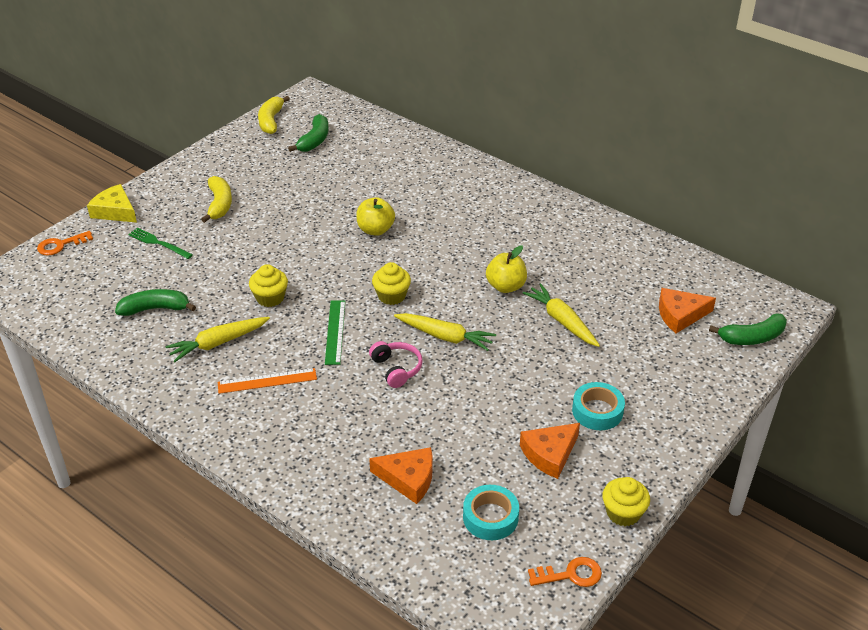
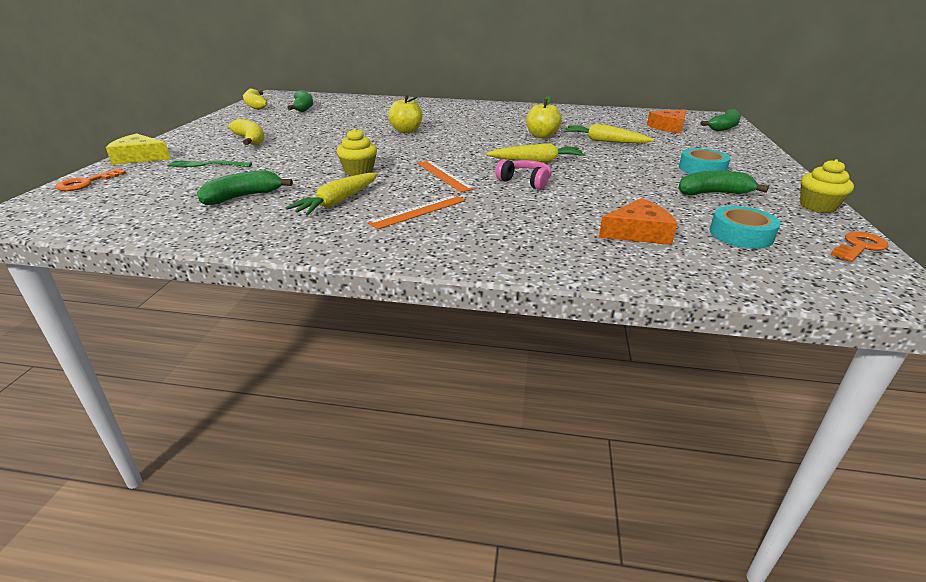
camera: 30 degrees left, 10 degrees down
(335, 332) = (444, 175): green ruler -> orange ruler
(391, 296) = (464, 153): yellow cupcake -> none
(549, 454) = (713, 193): orange cheese -> green banana

